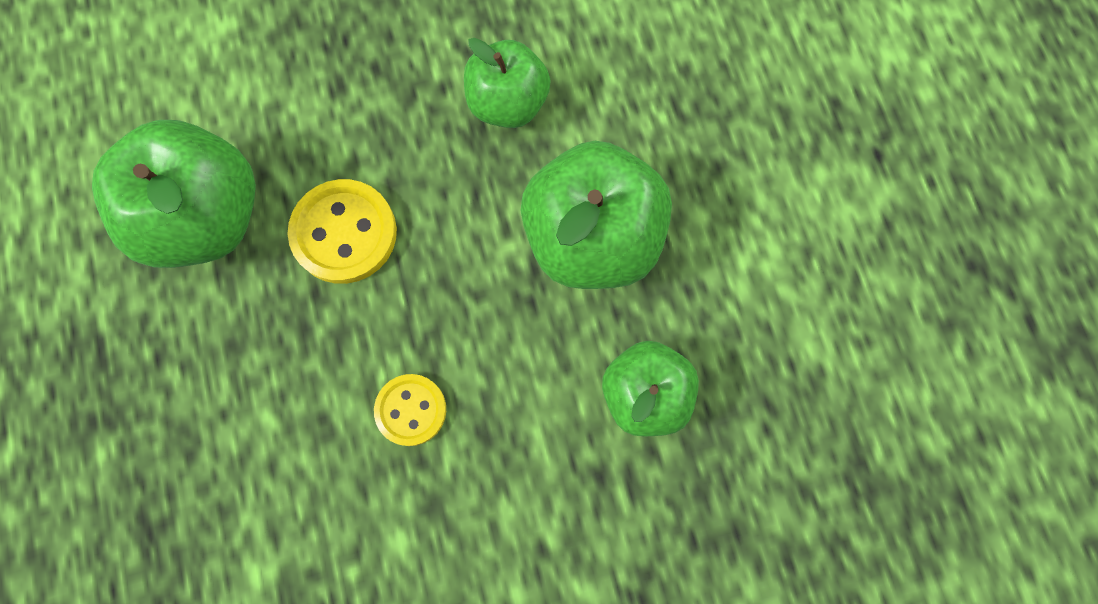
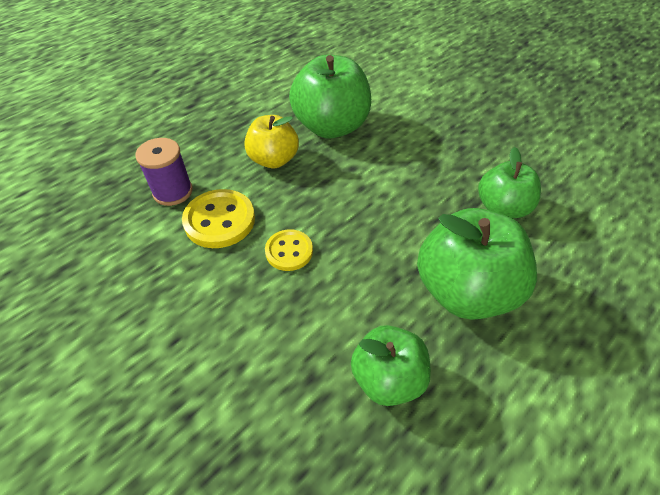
camera: 60 degrees right, 25 degrees down
(191, 525) = (173, 192): none -> purple spool
(222, 342) = (273, 160): none -> yellow apple
(344, 233) = (365, 177): yellow button -> yellow button (219, 220)

